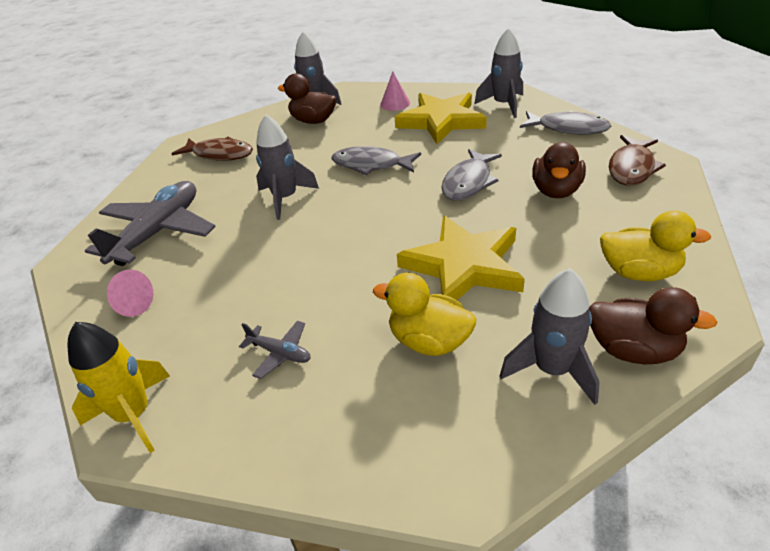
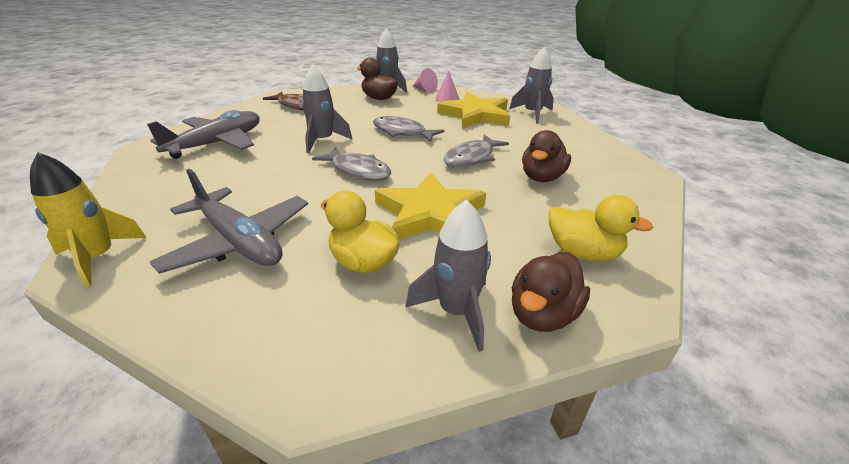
camera: 10 degrees right, 5 degrees down
(131, 305) = (160, 184): pink cone -> pink cone (425, 90)
(280, 353) = (239, 242): grey plane -> grey plane, size x2.24
(568, 128) = (577, 137): grey fish -> grey fish (358, 170)
(631, 168) = (618, 174): brown fish -> none
(633, 350) = (542, 314): brown duck -> brown duck turned 90 degrees clockwise

